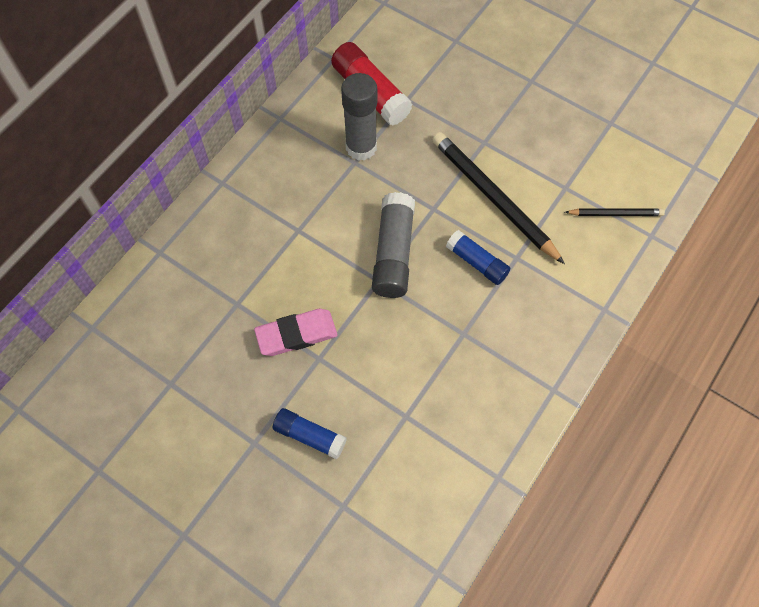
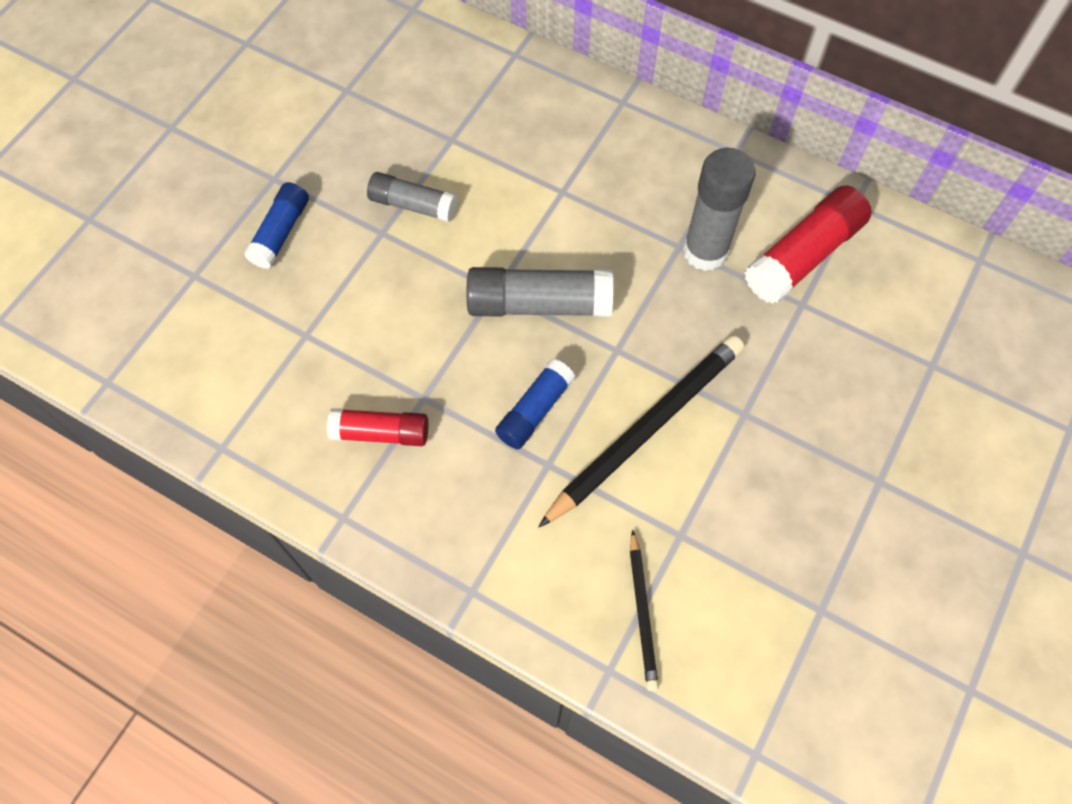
camera: 85 degrees right, 0 degrees up
(296, 334) = (413, 205): pink eraser -> grey glue stick
(490, 363) = (381, 433): none -> red glue stick

